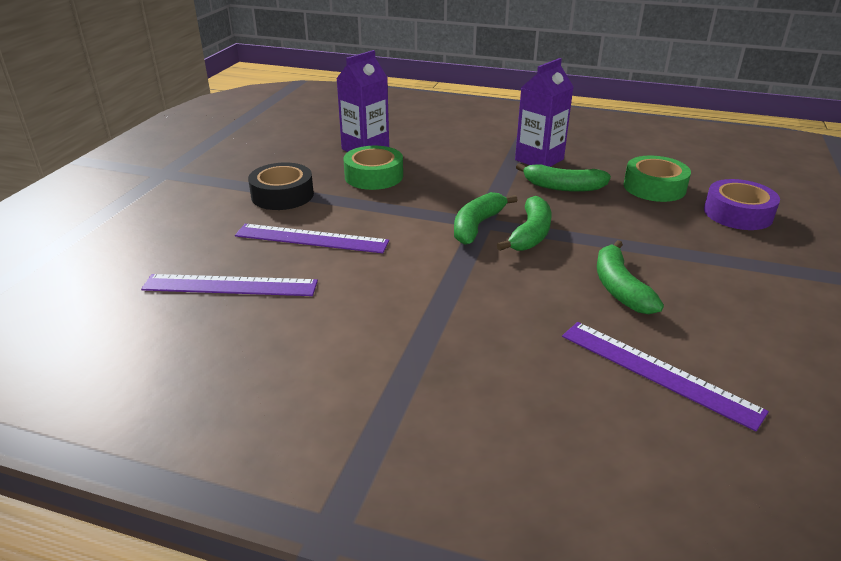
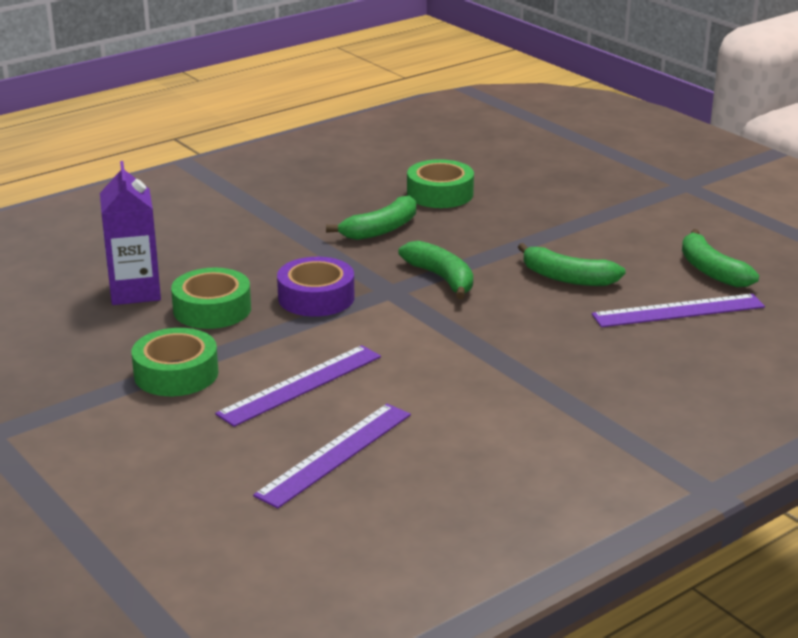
camera: 55 degrees left, 5 degrees down
(282, 195) = (176, 374): black tape -> green tape
(477, 226) = (393, 295): green banana -> green banana (711, 270)
(539, 159) = (310, 216): purple carton -> none
(738, 214) = (526, 185): purple tape -> purple tape (316, 297)

